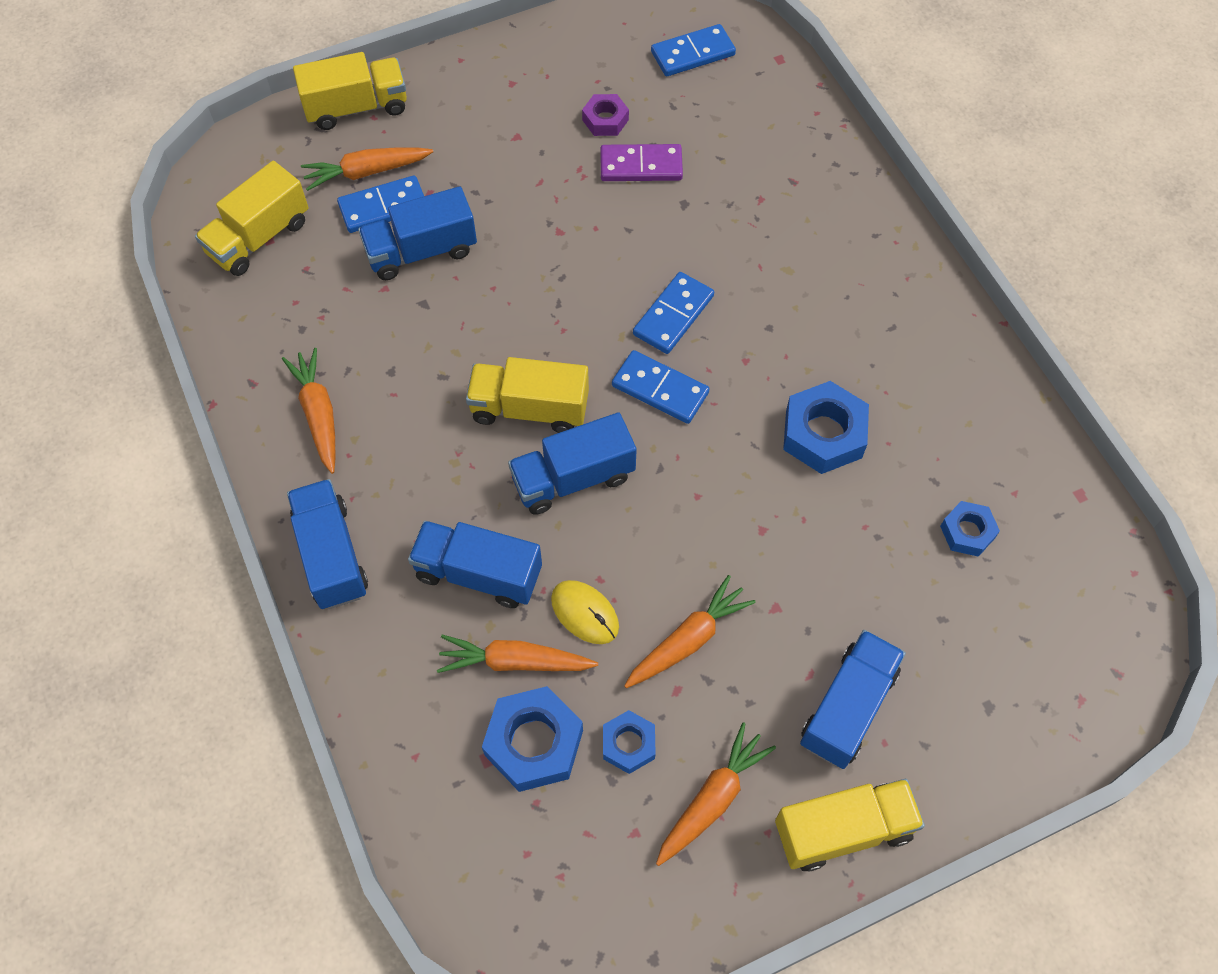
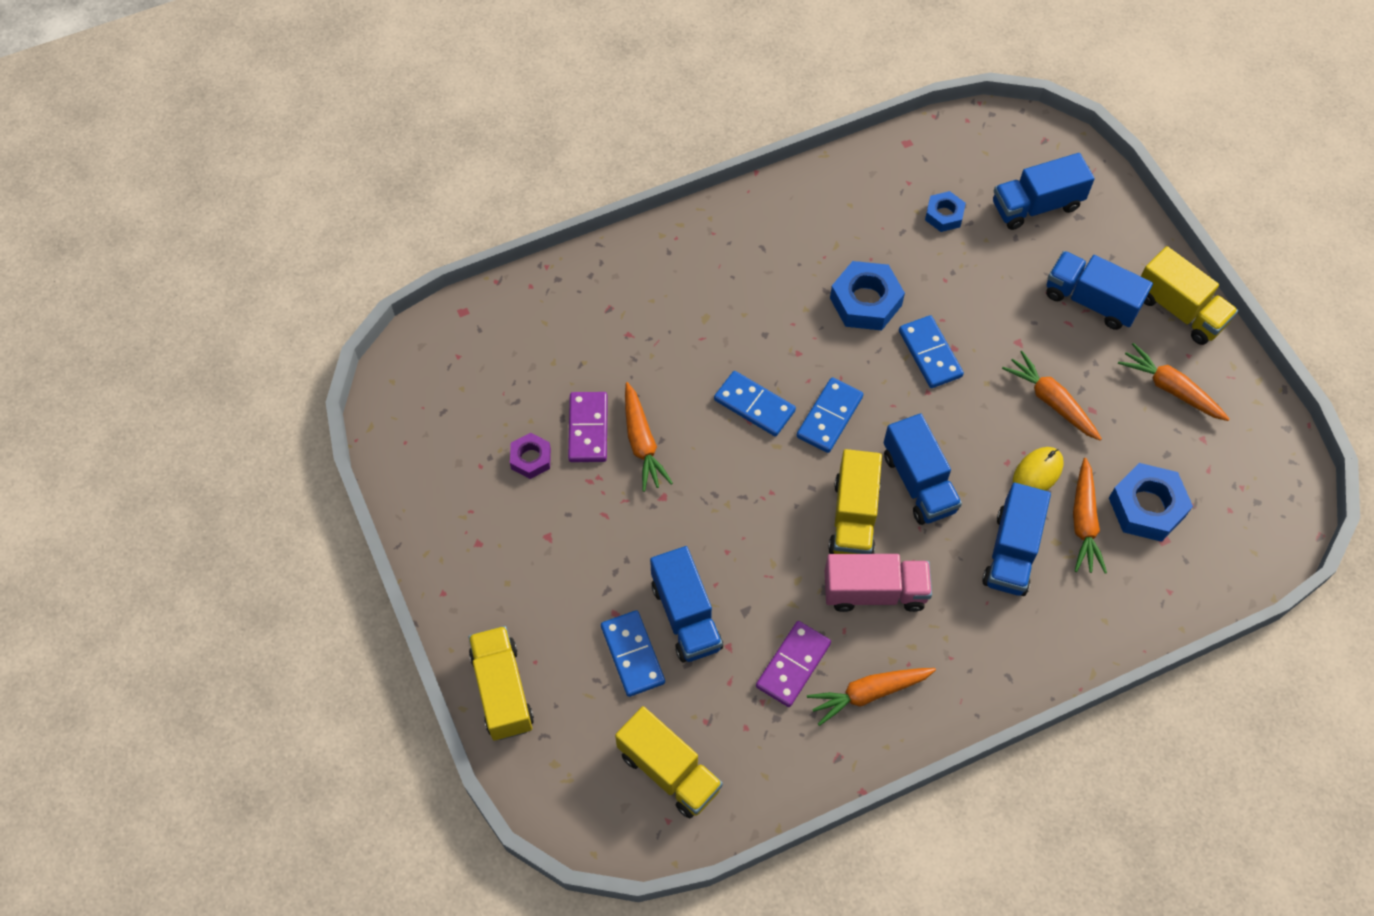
camera: 90 degrees left, 0 degrees up
(331, 555) = (1006, 669): blue truck -> blue truck (1036, 205)
(358, 345) = (793, 665): none -> purple domino
(367, 172) = (588, 673): orange carrot -> orange carrot (642, 442)
(437, 425) = (874, 591): none -> pink truck
(628, 744) = (1138, 442): blue nut -> none
(693, 54) = (451, 383): blue domino -> blue domino (930, 353)
(843, 830) = (1179, 310): yellow truck -> yellow truck turned 150 degrees clockwise

